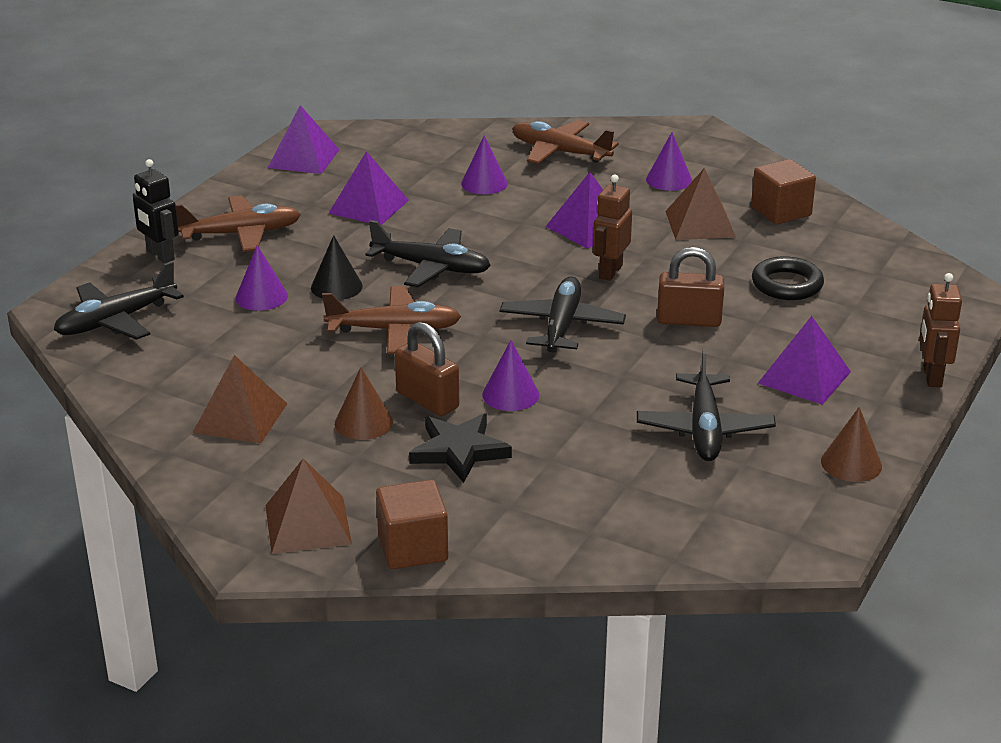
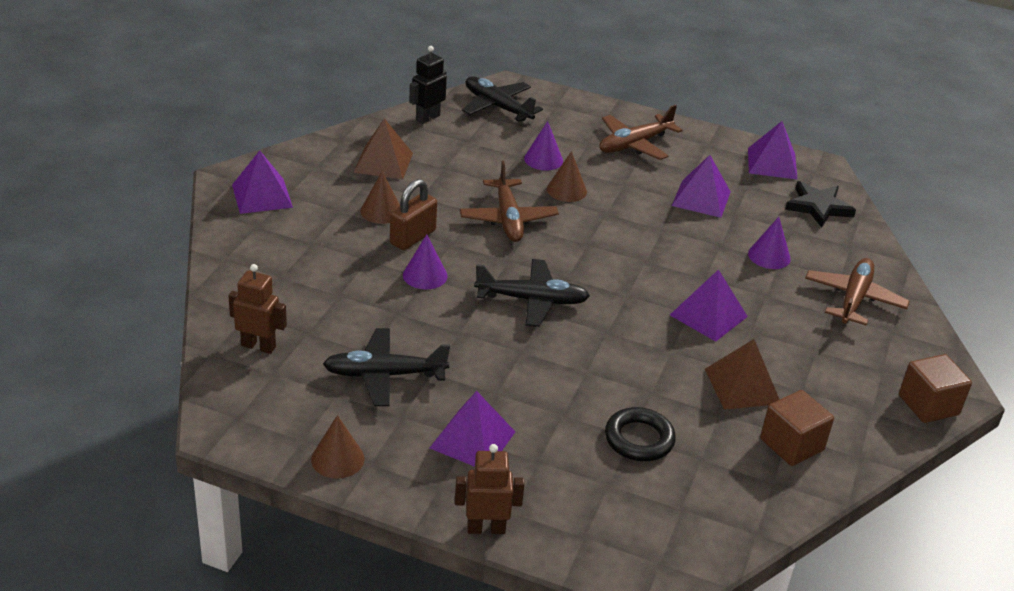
camera: 80 degrees right, 5 degrees up
(160, 255) = (591, 115): black robot -> black robot (427, 118)
(241, 234) = (634, 144): brown plane -> brown plane turned 75 degrees clockwise
(308, 524) = (262, 196): brown pyramid -> purple pyramid
(336, 287) = (566, 190): black cone -> brown cone
(413, 548) = (234, 237): brown cube -> brown cube (928, 405)
(431, 267) = (609, 233): black plane -> none
(459, 451) = (348, 253): black star -> black star (818, 207)
(610, 272) = (631, 328): brown robot -> brown robot (258, 346)
(669, 180) = (828, 368): purple cone -> none
(689, 320) = (557, 372): brown padlock -> none

